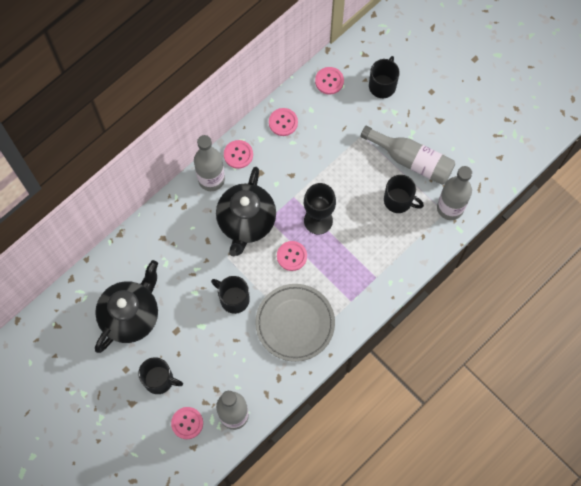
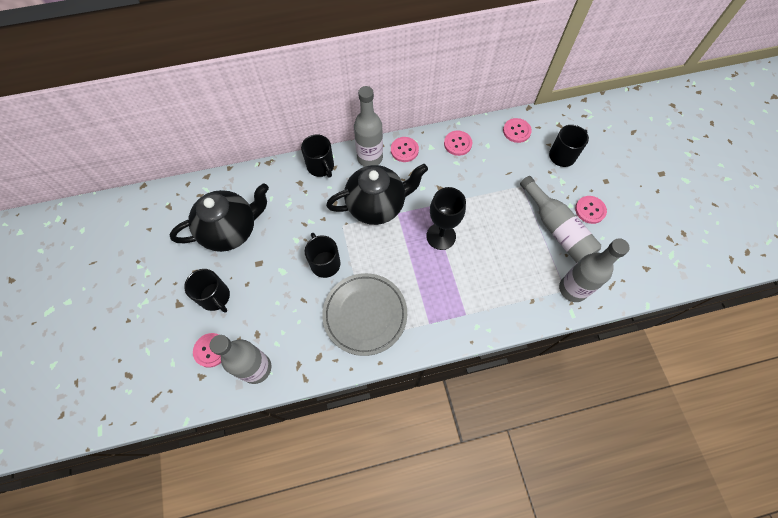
camera: 30 degrees right, 5 degrees down
(246, 222) = (377, 205): black teapot -> black teapot turned 150 degrees counterclockwise
(292, 256) = (399, 254): pink button -> pink button (590, 210)
(398, 200) = (525, 257): black mug -> black mug (321, 166)

